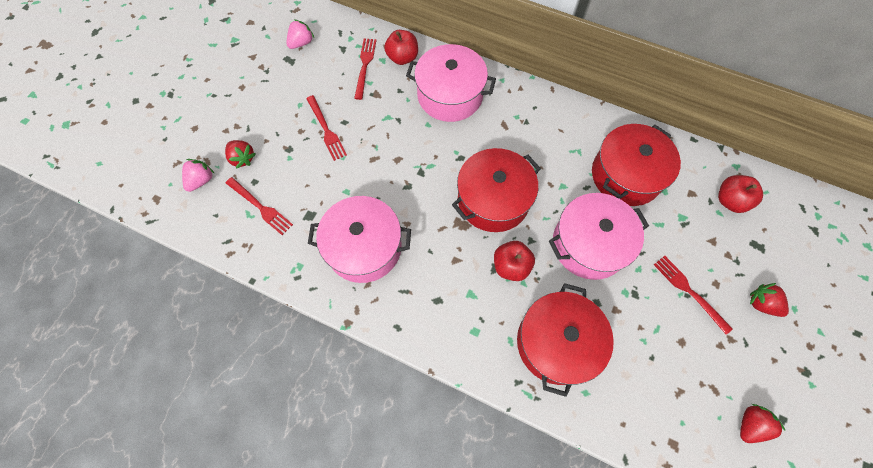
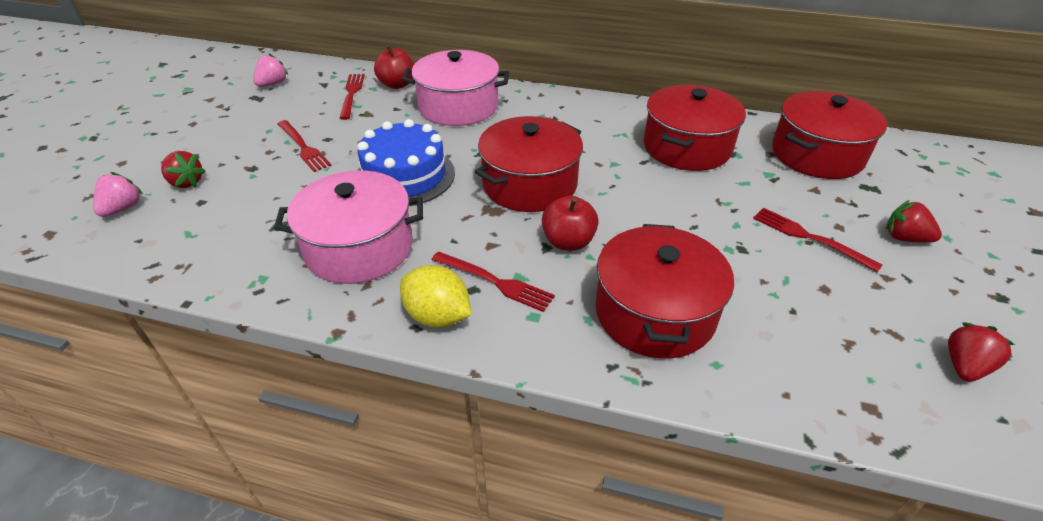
camera: 10 degrees left, 25 degrees down
(261, 207) = (208, 225): red fork -> red fork (496, 282)
(401, 175) = (405, 176): none -> blue cake
(412, 320) = (437, 316): none -> yellow lemon
(589, 244) = (664, 210): pink pot -> none
(730, 201) = (817, 154): red apple -> red pot

